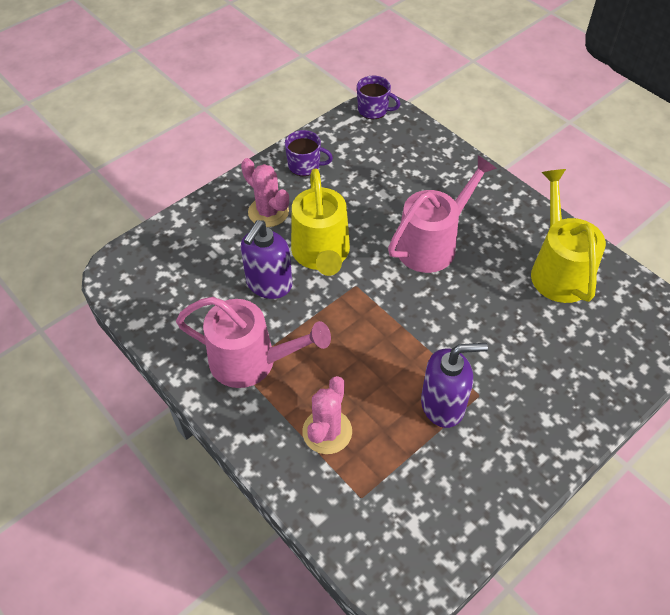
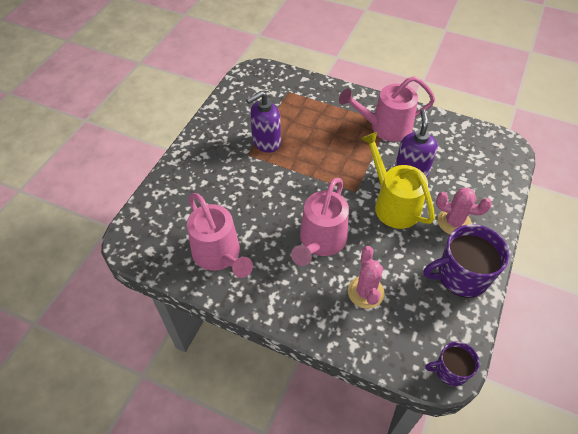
camera: 155 degrees right, 0 degrees up
(305, 165) = (461, 275): purple mug -> purple mug, size x1.75
(327, 432) = (321, 110): pink cactus -> pink cactus (365, 292)
(558, 269) = (219, 255): yellow watering can -> pink watering can

